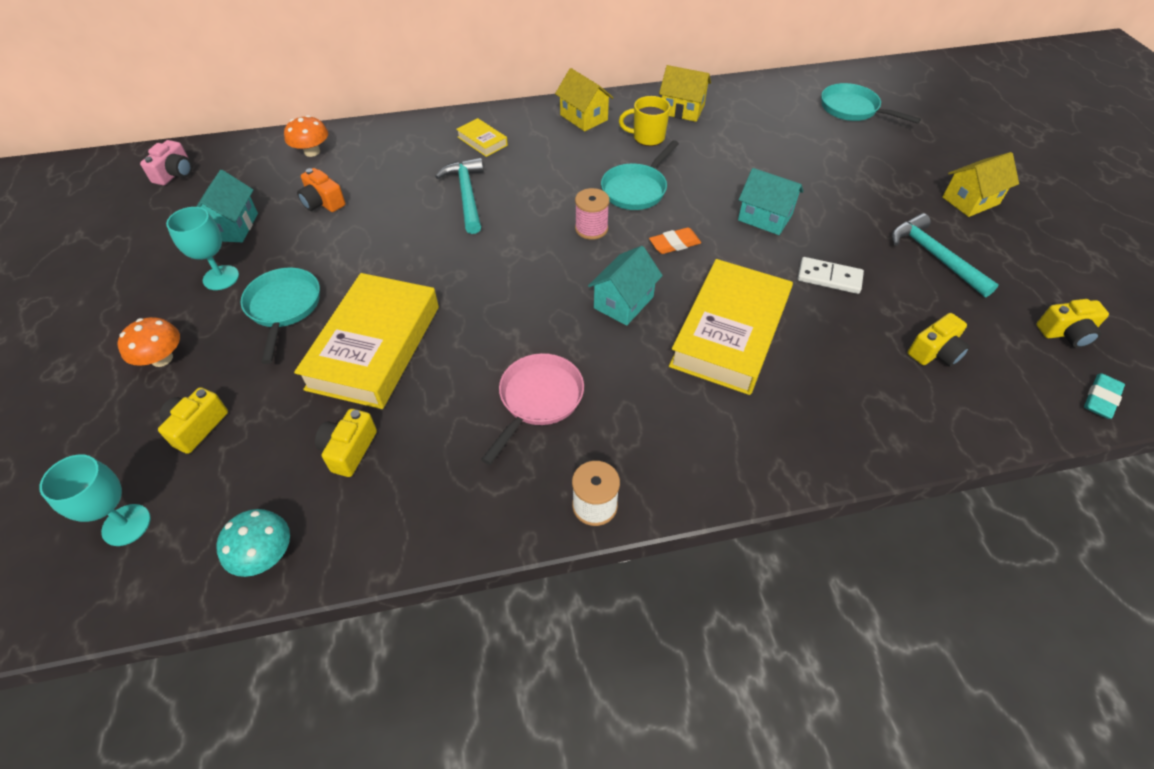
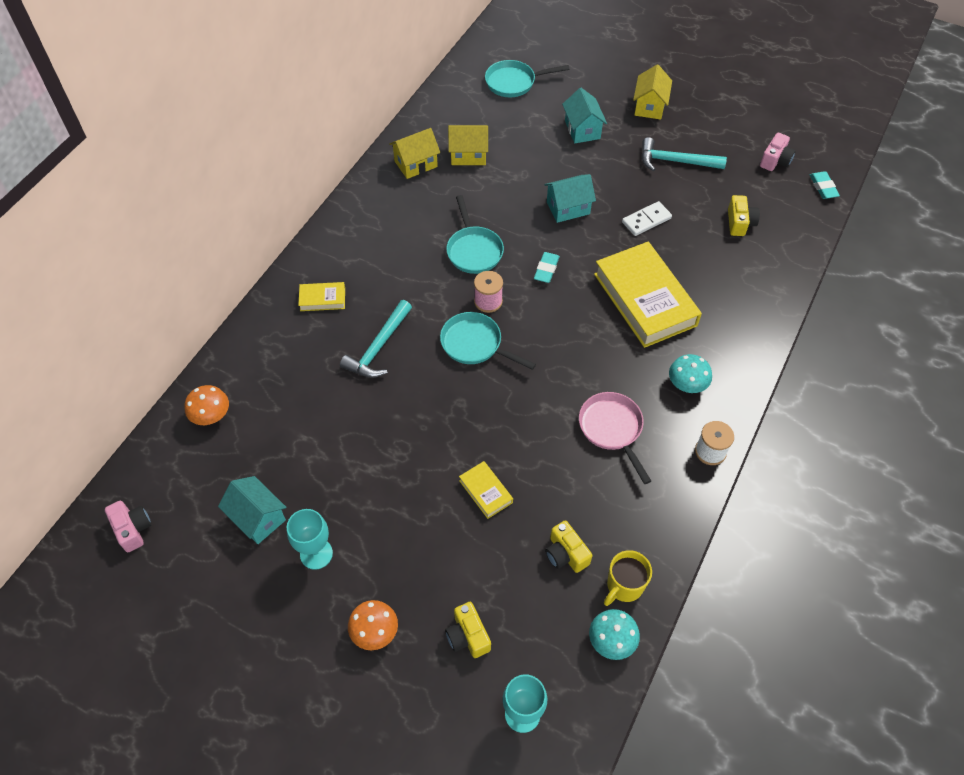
camera: 50 degrees left, 5 degrees up
(283, 308) = (392, 527): turquoise pan -> turquoise pan (475, 344)
(323, 202) = (290, 442): orange camera -> none
(374, 347) = (485, 491): yellow book -> yellow book, size x0.44
(467, 195) = (378, 347): turquoise hammer -> turquoise hammer turned 90 degrees counterclockwise
(583, 117) = (362, 222): yellow house -> yellow house (468, 155)
(623, 302) = (572, 332): turquoise house -> turquoise house (582, 130)
(647, 137) = (425, 205): yellow mug -> yellow mug (624, 586)
(662, 430) = (687, 384): none -> turquoise mushroom
(674, 244) = (546, 269): orange eraser -> turquoise eraser
(1066, 333) = (775, 160): yellow camera -> pink camera

